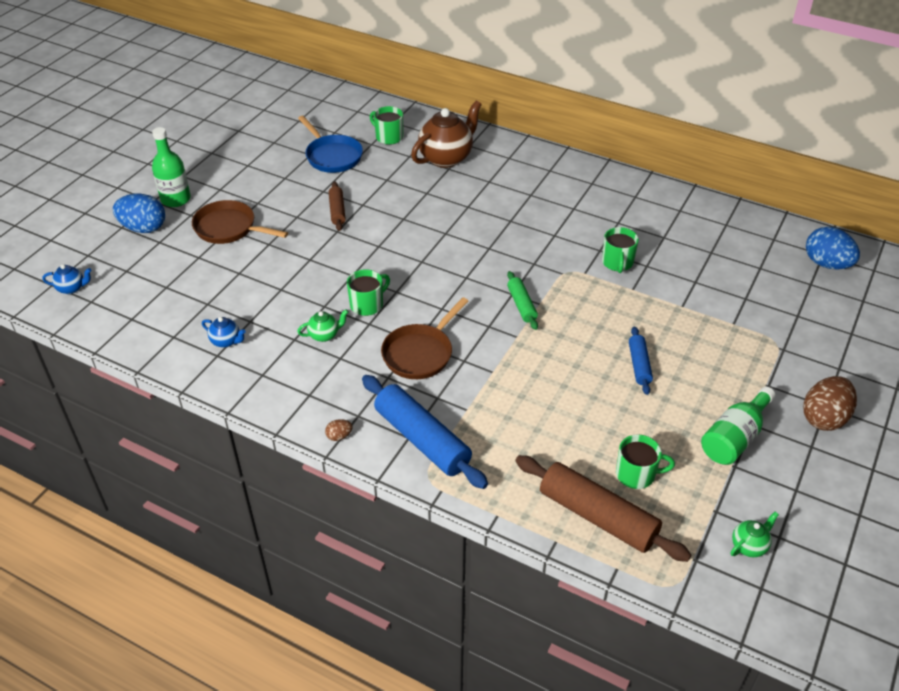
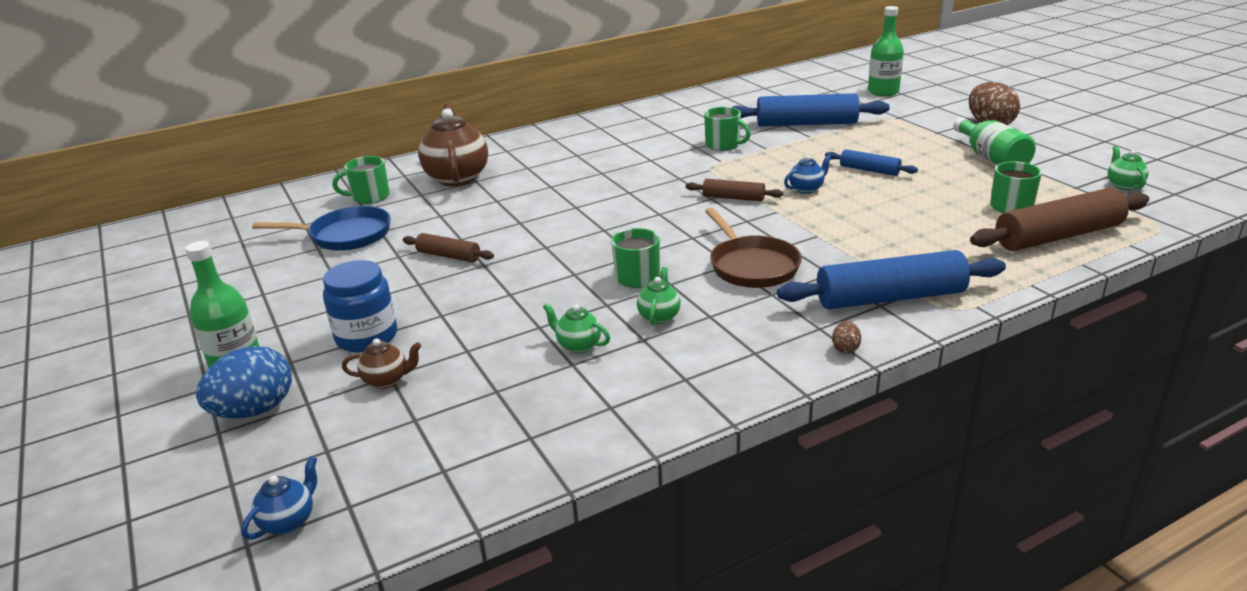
camera: 55 degrees left, 15 degrees down
(193, 258) = (387, 380): none -> brown teapot
(226, 341) = (591, 392): blue teapot -> blue teapot (806, 189)
(229, 228) = (367, 337): brown pan -> blue jar
(270, 314) = (578, 345): none -> green teapot
(521, 305) = (733, 198): green rolling pin -> brown rolling pin
(708, 295) = (806, 124): none -> blue rolling pin
(826, 264) = (814, 80): blue egg -> none
(842, 319) = (883, 92): none -> green bottle

